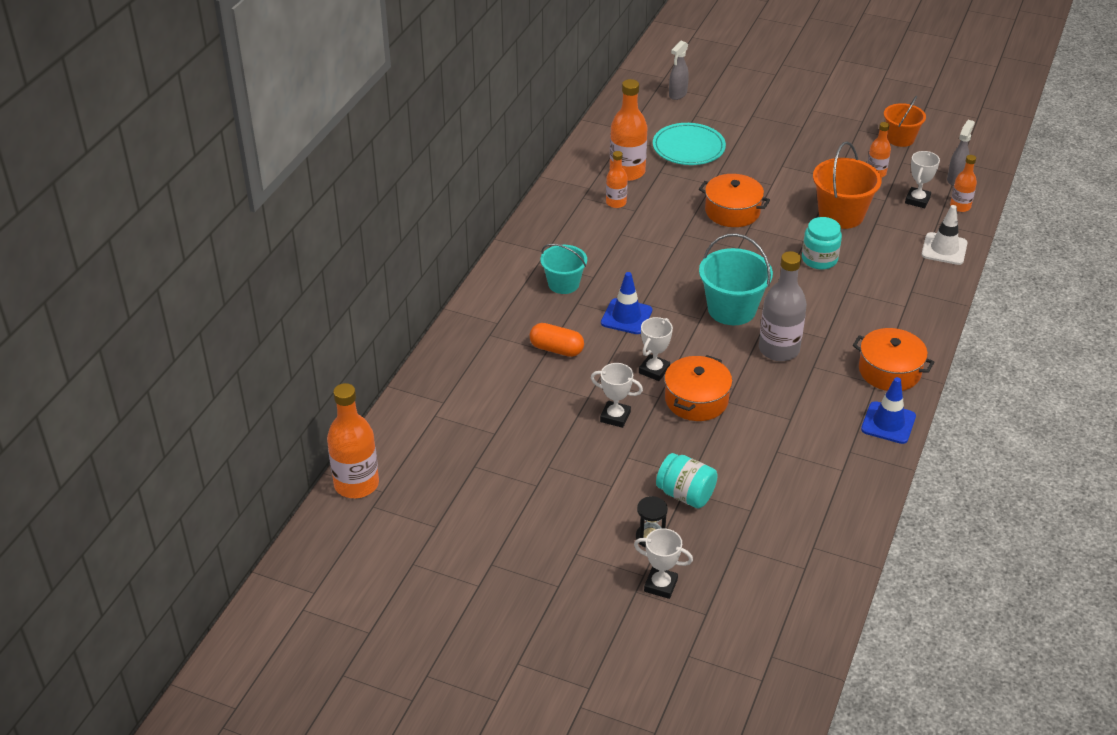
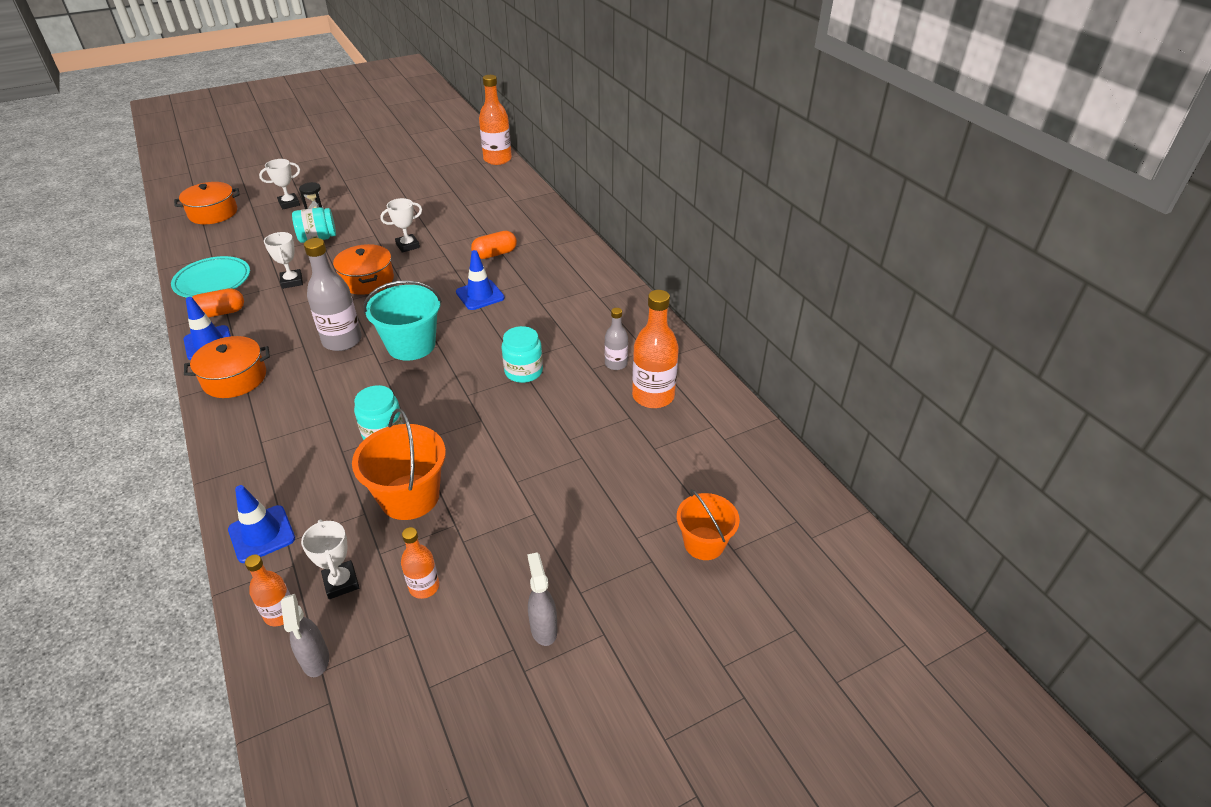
camera: 130 degrees right, 0 degrees up
(563, 284) = (553, 287): turquoise bucket -> none
(616, 203) = (616, 364): orange bottle -> grey bottle
(654, 370) = (417, 279): white trophy -> white trophy (292, 281)
(677, 94) = (760, 524): grey spray bottle -> grey spray bottle (543, 628)
(681, 238) = (523, 371): none -> turquoise jar
(688, 148) = (646, 462): turquoise plate -> turquoise plate (212, 281)
(732, 211) = (515, 424): orange pot -> orange pot (213, 213)
(856, 453) = (220, 313): none -> orange capsule
(900, 138) = (446, 679): orange bucket -> orange bucket (704, 543)
(944, 249) = (262, 534): white traffic cone -> blue traffic cone

